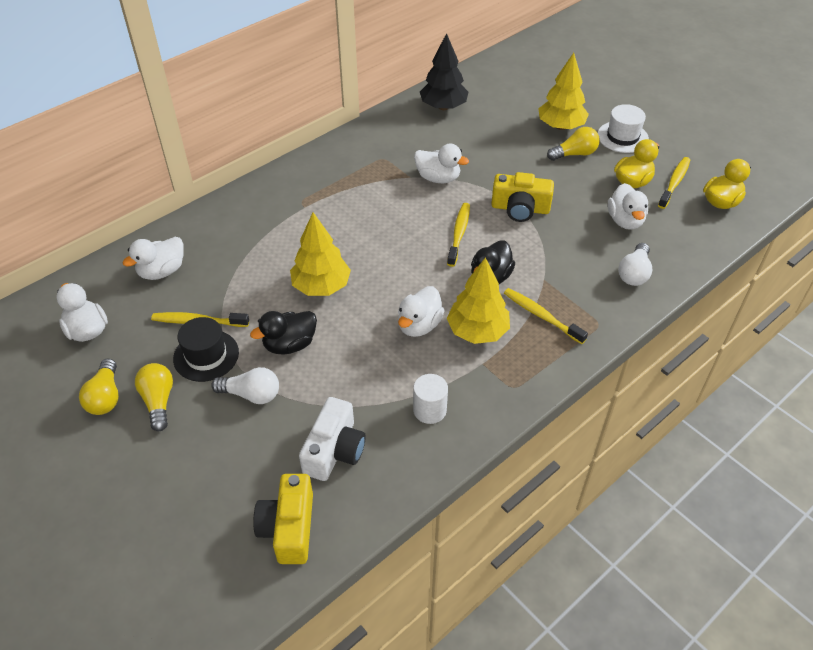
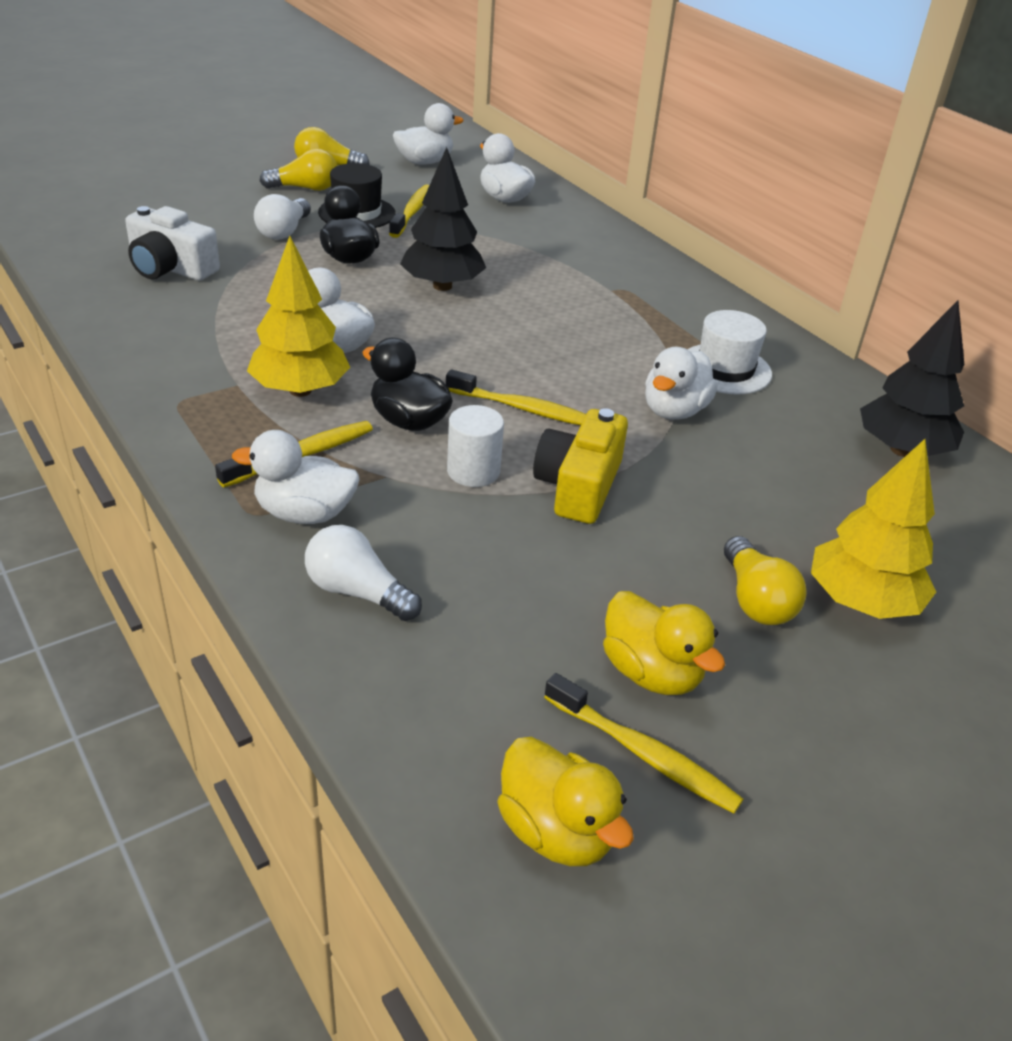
camera: 95 degrees right, 10 degrees down
(289, 528) = (93, 236): yellow camera -> none
(321, 286) = (442, 286): yellow tree -> black tree
(429, 410) = (184, 332): white cylinder -> white cylinder (473, 471)
(622, 137) = (832, 704): white hat -> white hat (725, 369)
(625, 221) = (517, 622): white duck -> white duck (304, 513)

